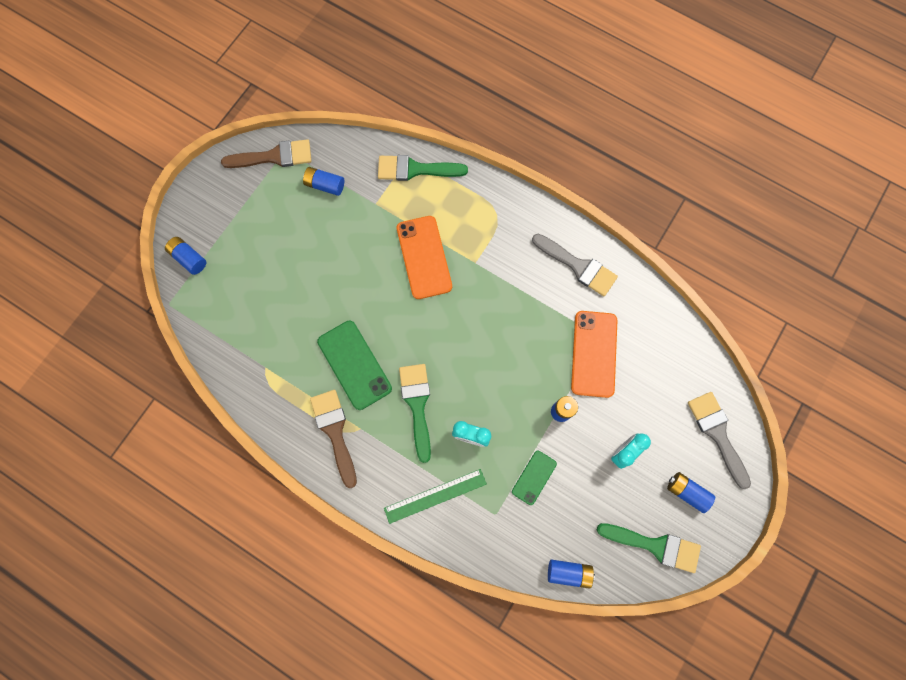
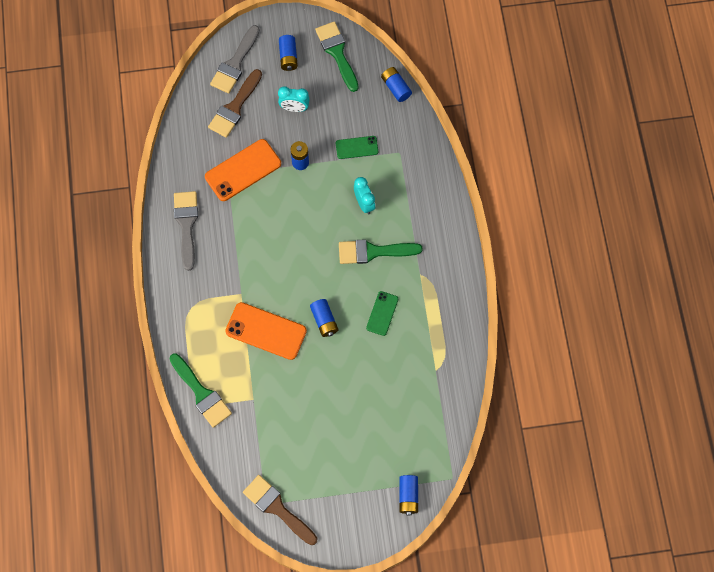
camera: 130 degrees left, 5 degrees down
(325, 185) = (269, 448): blue battery -> blue battery (324, 320)
(335, 432) = (436, 288): brown brush -> brown brush (235, 107)
(354, 365) = (382, 313): green phone -> green phone, size x0.57
(417, 405) = (373, 252): green brush -> green brush turned 45 degrees clockwise
(424, 257) = (266, 331): orange phone -> orange phone turned 75 degrees clockwise
(435, 496) = (420, 195): green ruler -> none

